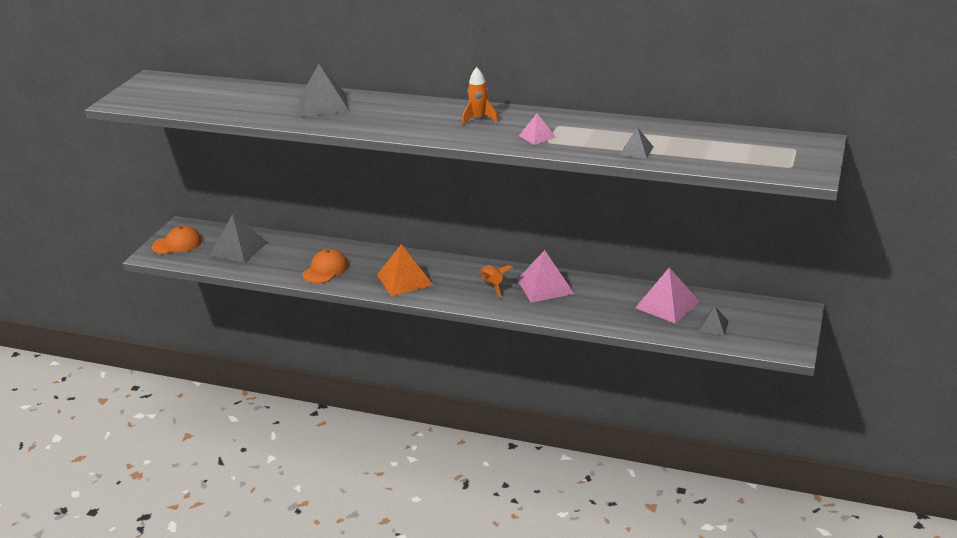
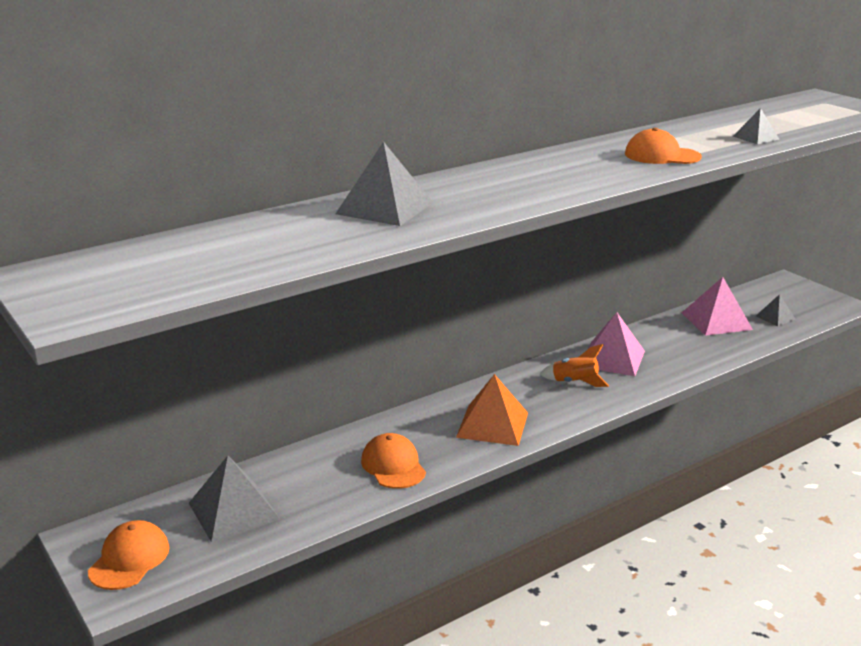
camera: 55 degrees left, 5 degrees down
(479, 119) = (573, 163): orange rocket -> none
(537, 136) = (662, 156): pink pyramid -> orange cap

